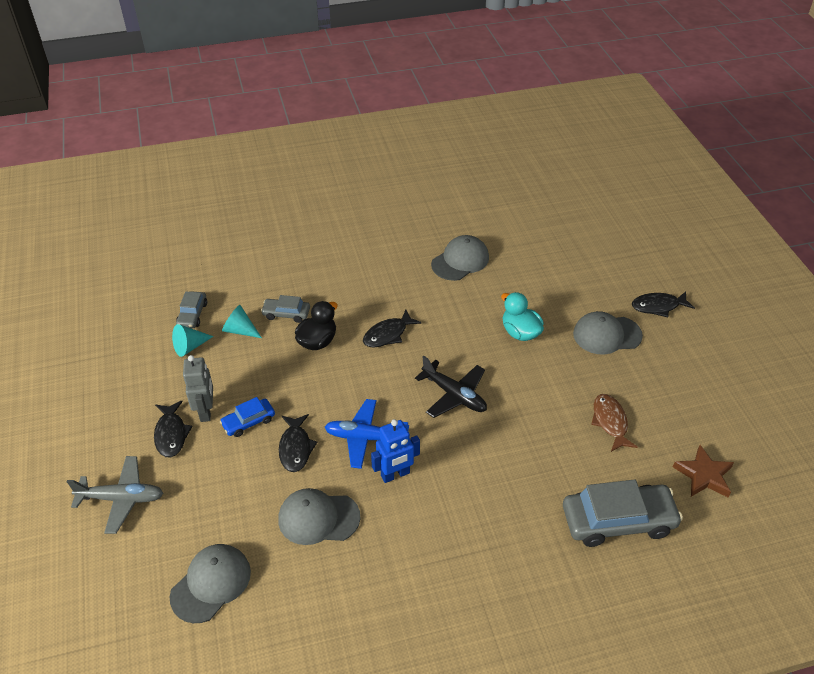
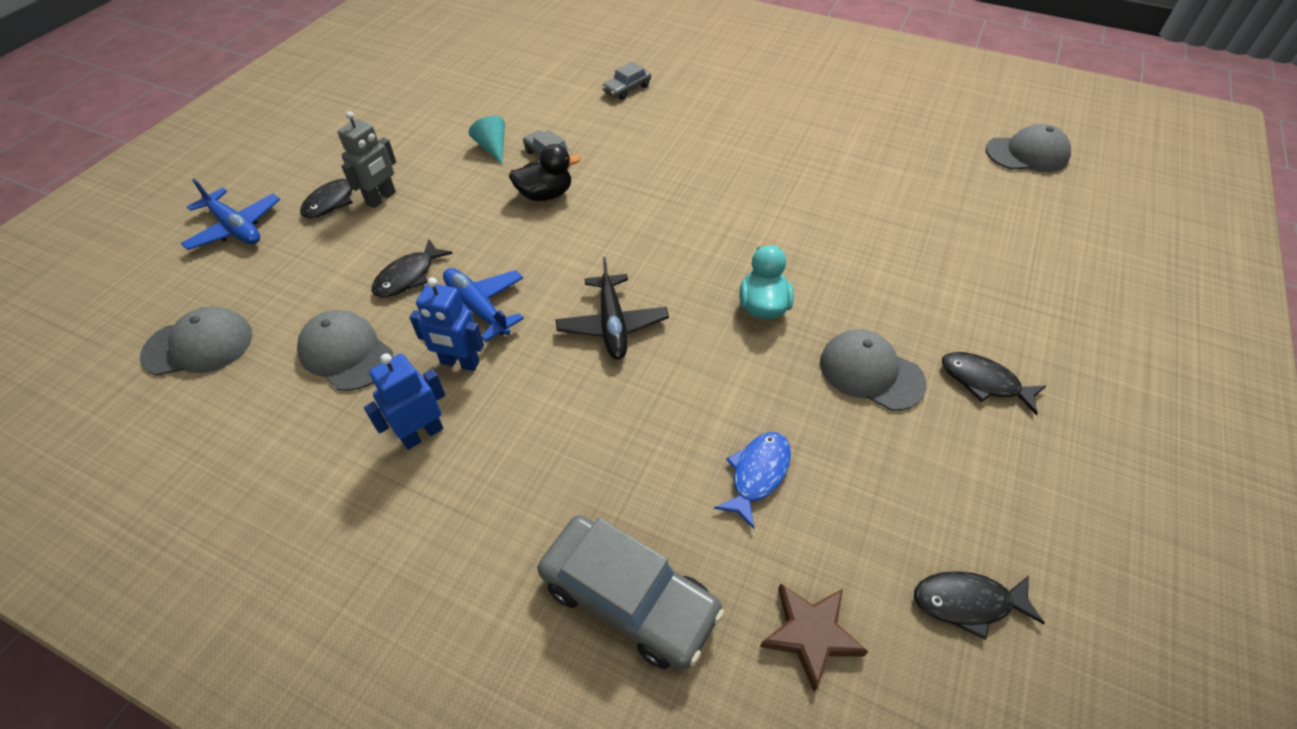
camera: 40 degrees right, 5 degrees up
(121, 498) = (235, 228): grey plane -> blue plane
(190, 346) = (437, 139): turquoise cone -> none
(192, 314) = (472, 114): grey car -> grey car (627, 89)
(248, 421) = (401, 228): blue car -> none
(388, 334) = (618, 226): black fish -> black fish (967, 602)
(424, 526) = (422, 434): none -> blue robot
(460, 261) = (780, 198): grey cap -> grey cap (1027, 154)
(610, 422) = (757, 474): brown fish -> blue fish

